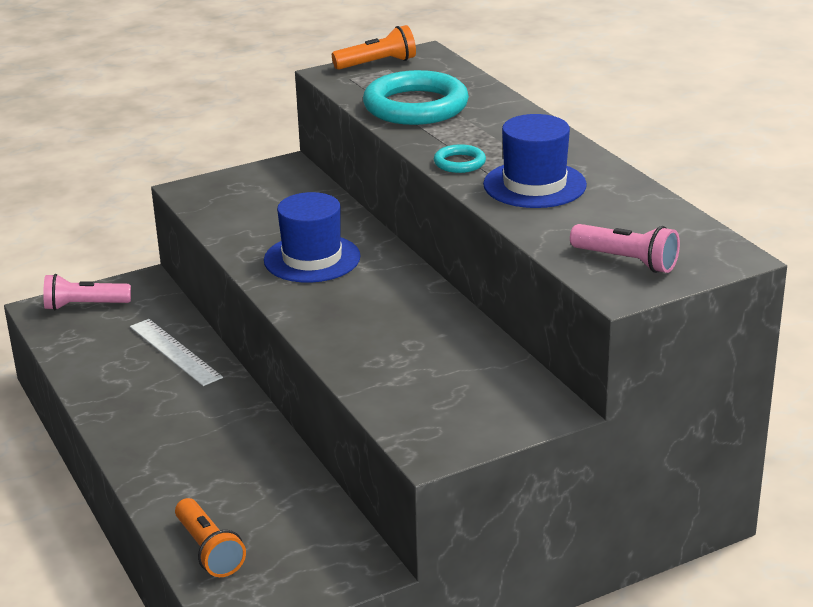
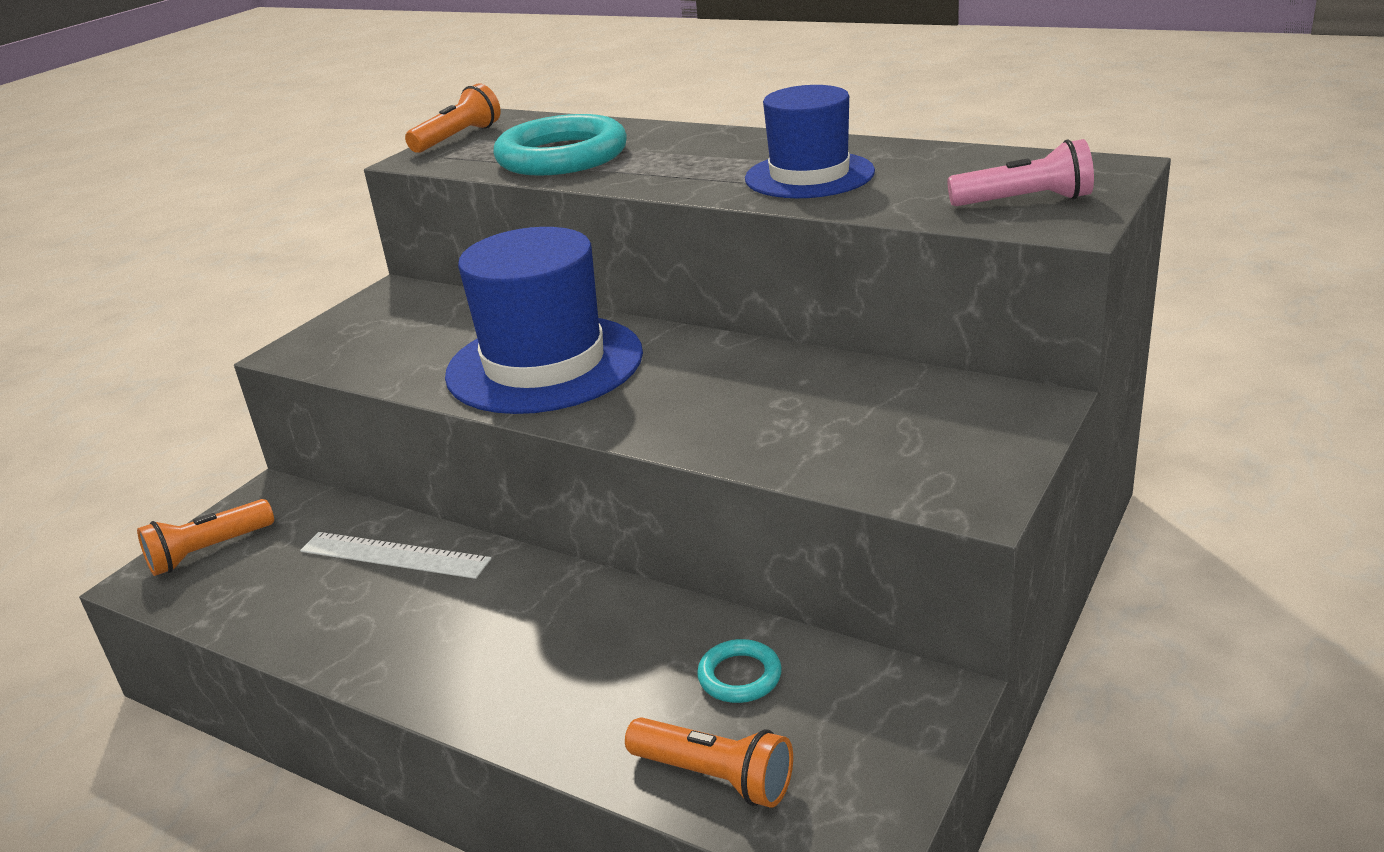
camera: 30 degrees left, 0 degrees up
(84, 306) = (208, 552): pink flashlight -> orange flashlight
(312, 259) = (544, 364): blue hat -> blue hat, size x1.52
(459, 163) = (695, 183): turquoise ring -> turquoise ring (739, 676)

